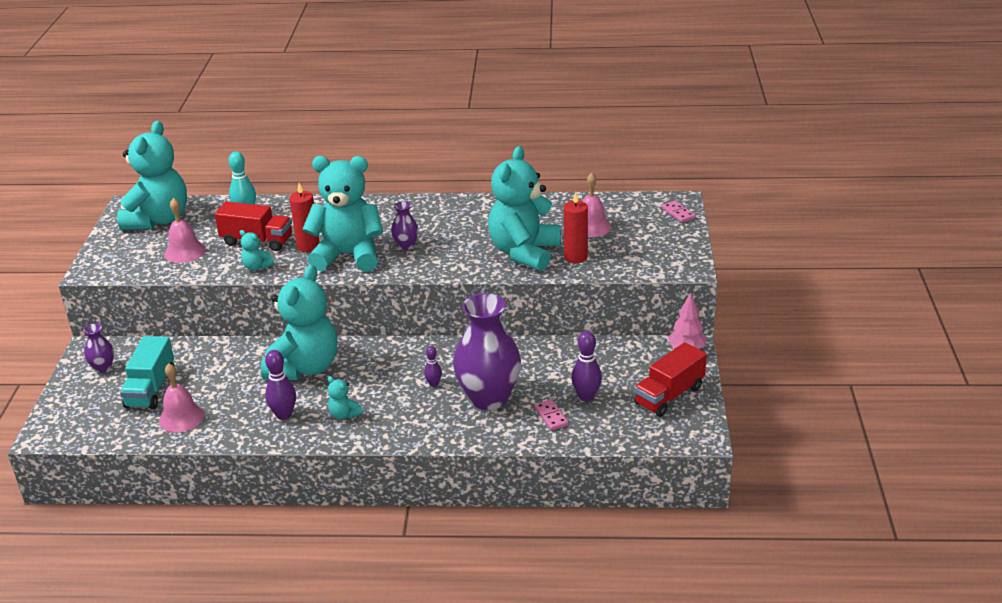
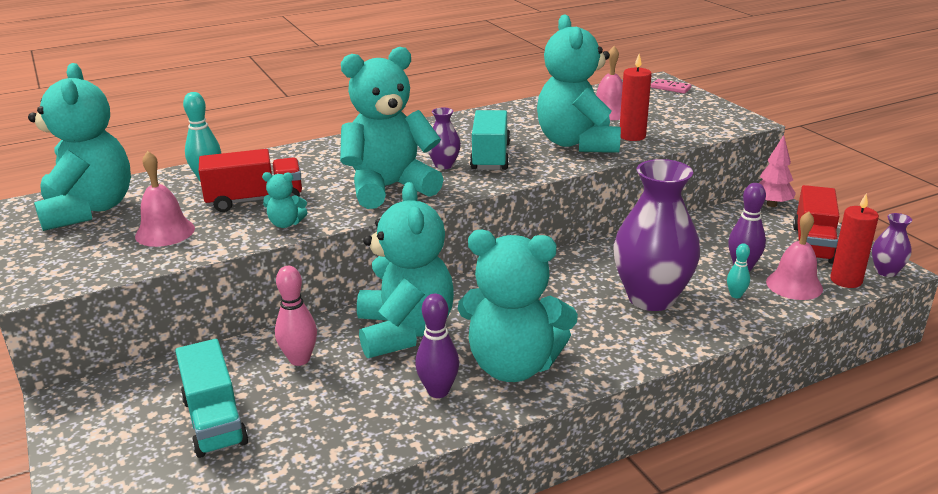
camera: 30 degrees left, 5 degrees down
(103, 368) = (111, 418): purple vase -> purple vase (886, 271)
(181, 417) = (297, 441): pink bell -> pink bell (794, 285)
(228, 365) = (299, 359): none -> pink bowling pin
(308, 246) = (328, 190): red candle -> red candle (846, 280)
(344, 414) = (513, 366): turquoise teddy bear -> turquoise teddy bear, size x2.49
(433, 384) = (576, 303): purple bowling pin -> none
(446, 247) = (490, 157): none -> turquoise truck
(551, 416) = (736, 295): pink domino -> turquoise bowling pin

